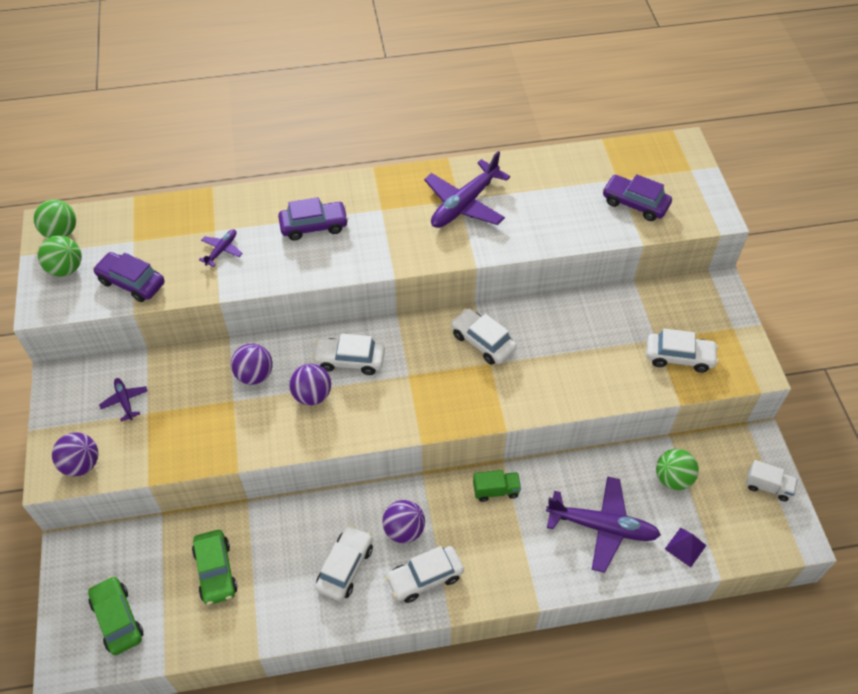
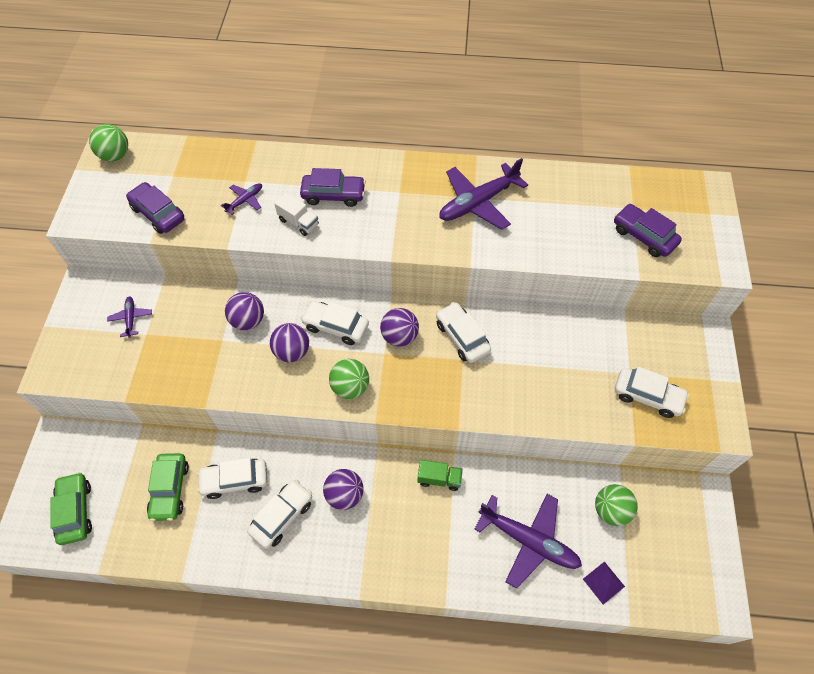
camera: 15 degrees right, 5 degrees up
(66, 268) = (108, 189): green ball -> green ball (350, 387)
(81, 464) = (76, 367): purple ball -> purple ball (399, 336)
(425, 578) = (349, 546): white car -> white car (235, 481)
(767, 486) = (703, 543): white truck -> white truck (298, 222)

